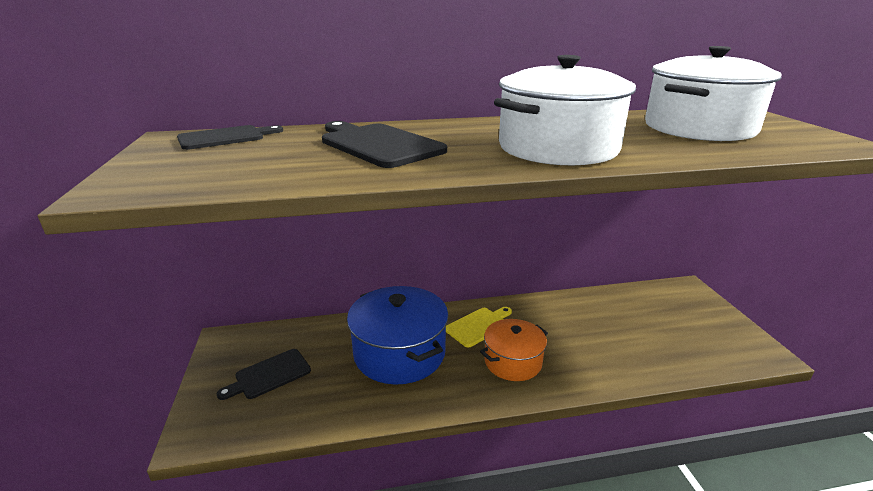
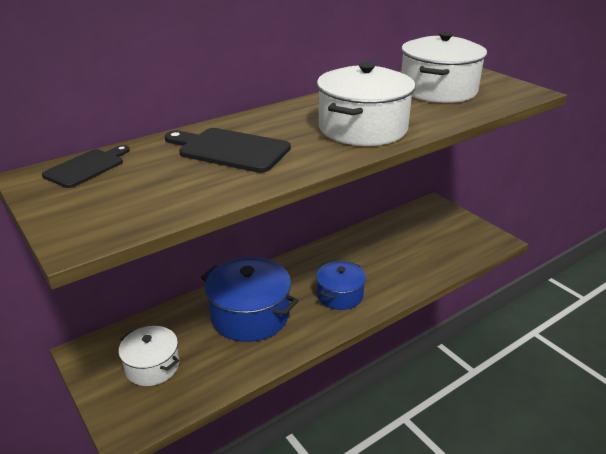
camera: 25 degrees left, 5 degrees up
(269, 375) = (152, 366): black cutting board -> white pot
(479, 326) = (299, 275): yellow cutting board -> none
(513, 362) = (340, 295): orange pot -> blue pot

